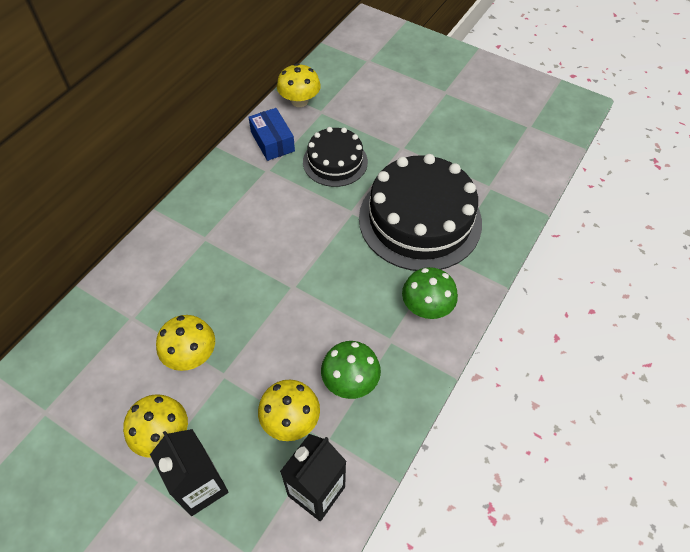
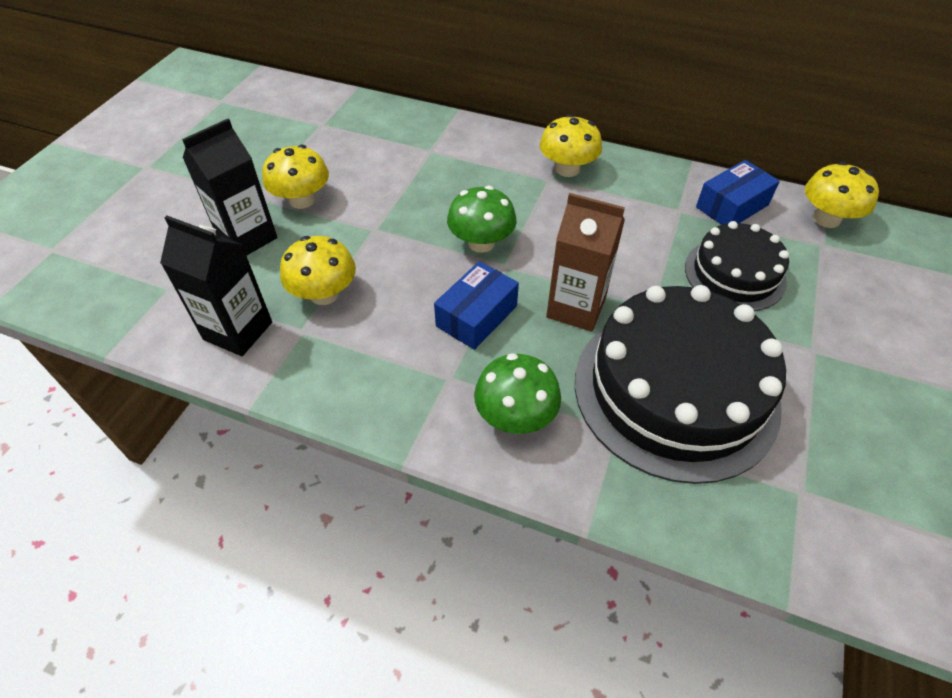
camera: 80 degrees right, 5 degrees down
(191, 354) = (395, 200): yellow mushroom -> yellow mushroom (567, 169)
(338, 314) = (476, 316): none -> blue box
(344, 253) = (576, 308): none -> brown carton
(350, 381) = (381, 342): green mushroom -> green mushroom (481, 243)

